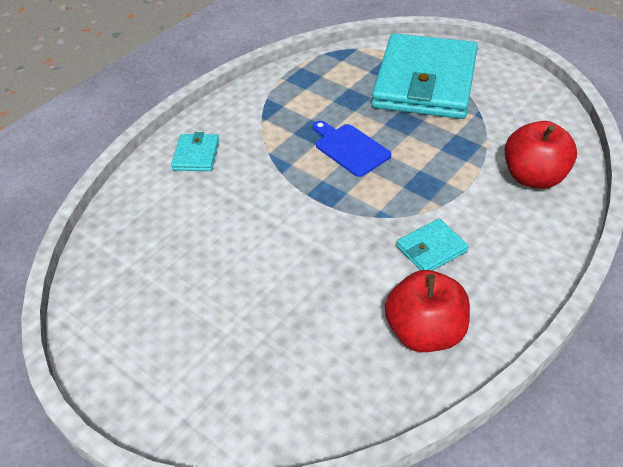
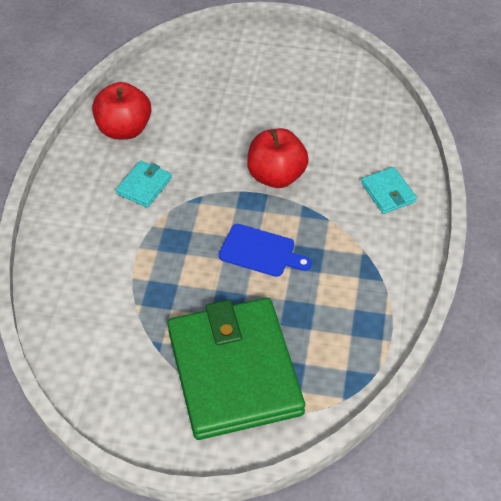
camera: 150 degrees right, 5 degrees up
(425, 82) = (234, 371): turquoise wallet -> green wallet
(533, 177) = (82, 284): red apple -> red apple (276, 176)

